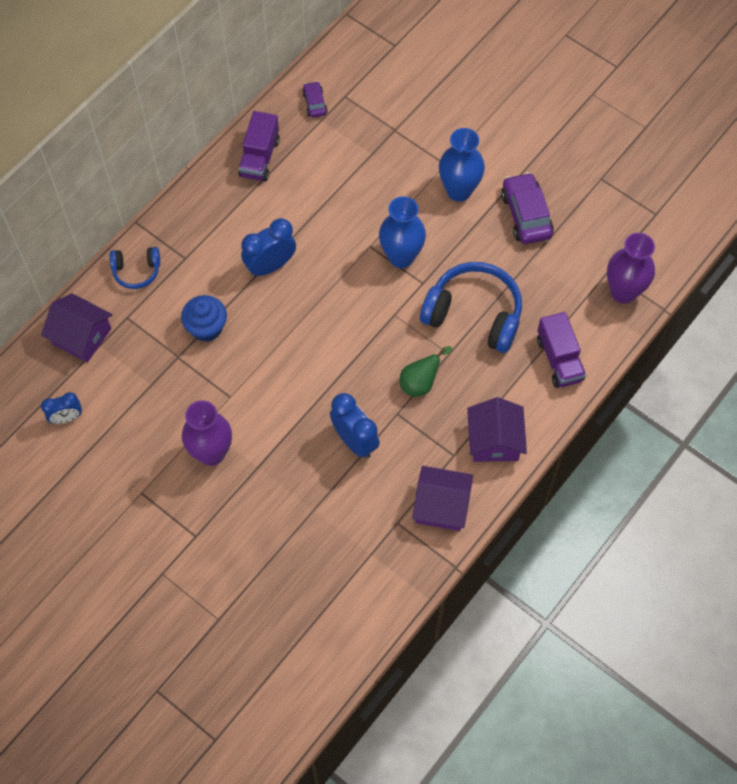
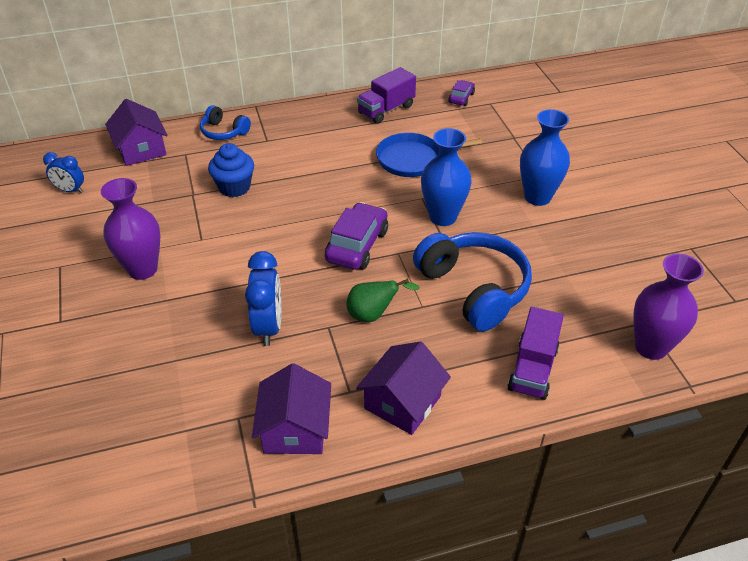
camera: 35 degrees right, 20 degrees down
(270, 266) = (326, 173): blue clock -> none
(330, 206) = (413, 159): none -> blue pan
(441, 506) = (295, 429): purple house -> purple house turned 45 degrees clockwise
(526, 215) = (589, 241): purple car -> purple car (357, 245)

